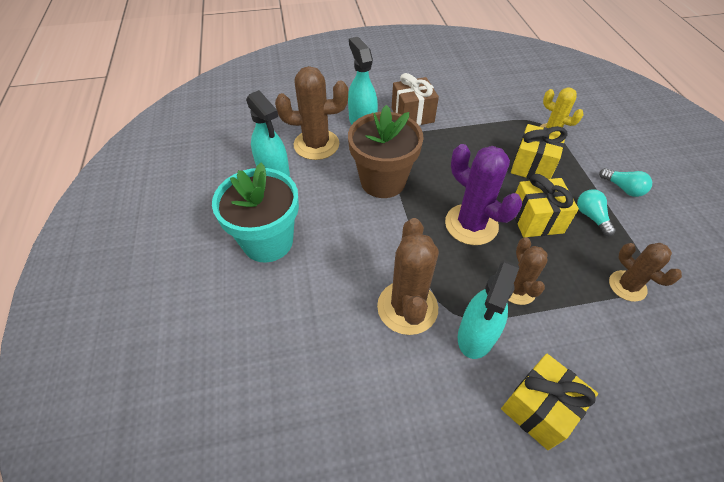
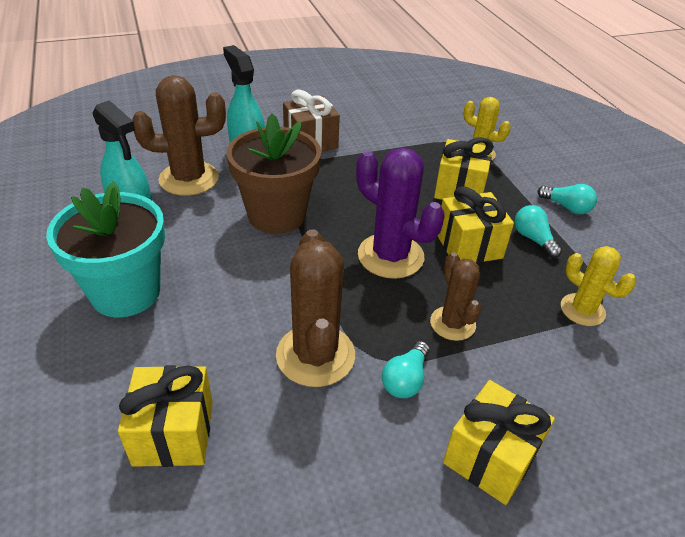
camera: 10 degrees left, 10 degrees down
(300, 362) = (174, 433): none -> yellow gift
(476, 335) = (405, 380): turquoise spray bottle -> turquoise light bulb
(627, 286) = (582, 310): brown cactus -> yellow cactus

